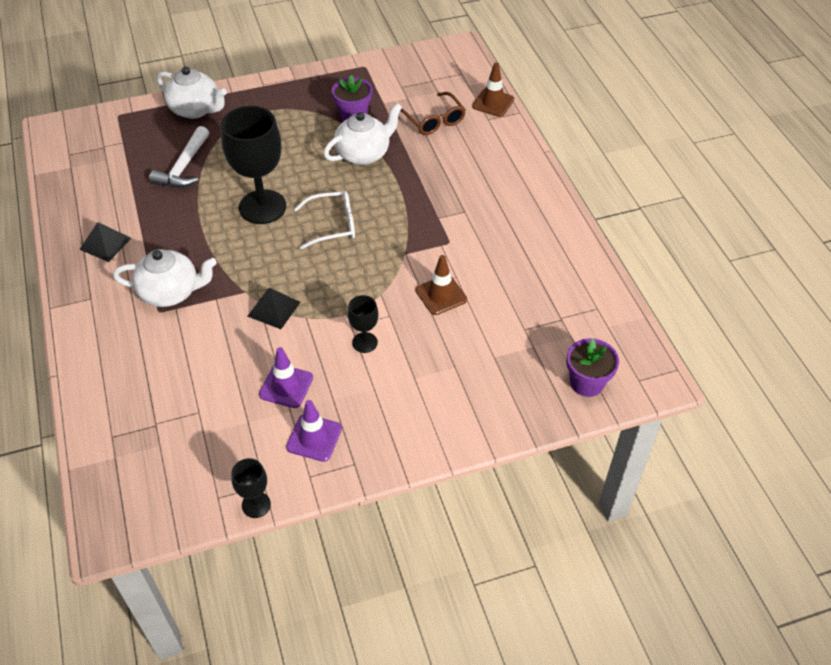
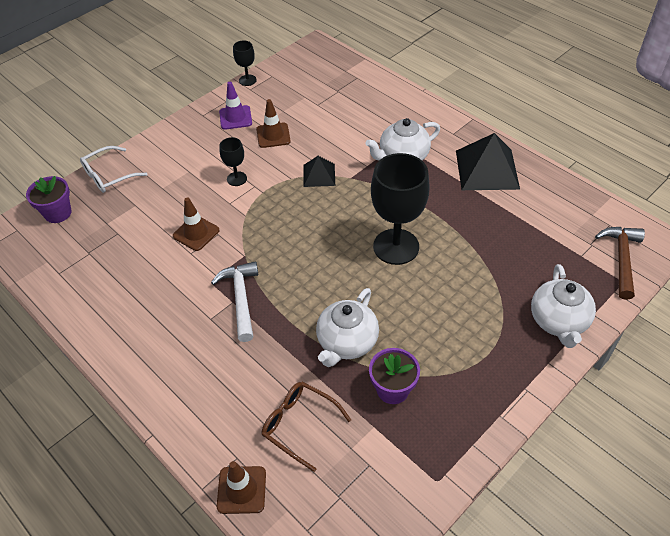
camera: 155 degrees right, 0 degrees up
(96, 128) = (621, 259): none -> brown hammer
(105, 243) = (487, 169): black pyramid -> black pyramid, size x1.80
(184, 167) = (500, 255): white hammer -> white hammer (241, 299)
(196, 110) = (558, 322): white teapot -> white teapot turned 90 degrees counterclockwise
(286, 386) = (273, 135): purple traffic cone -> brown traffic cone
(332, 225) = (323, 255): white glasses -> white glasses (109, 175)

